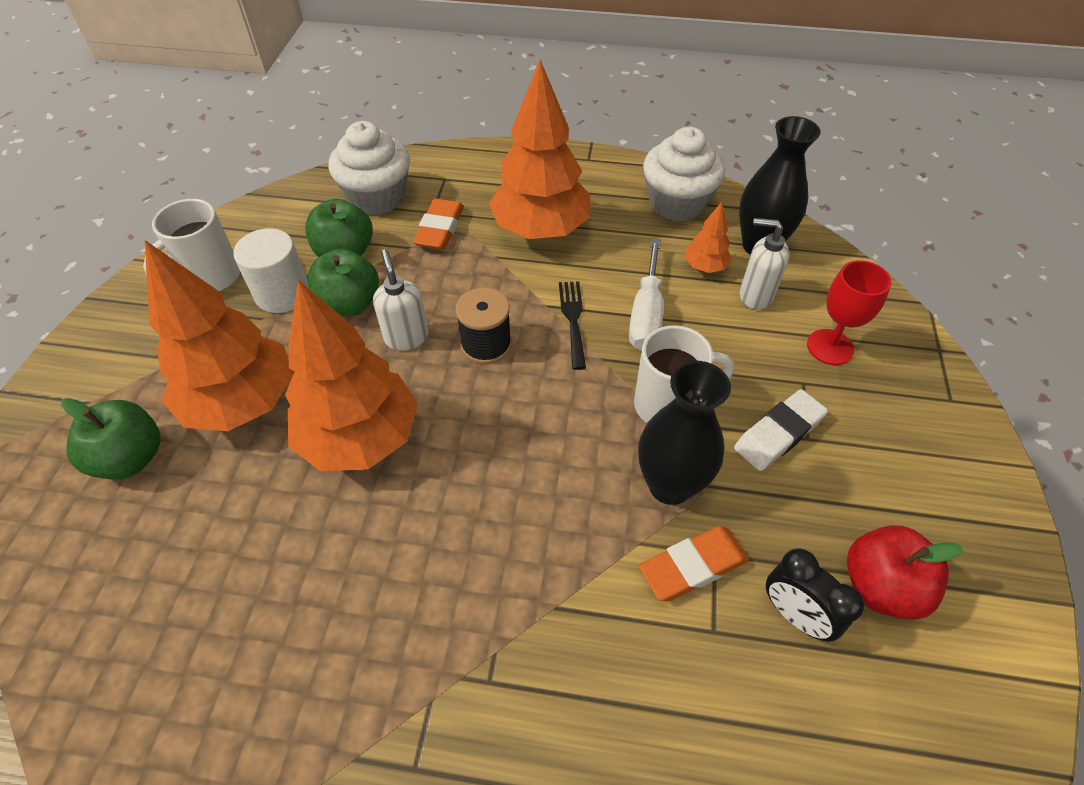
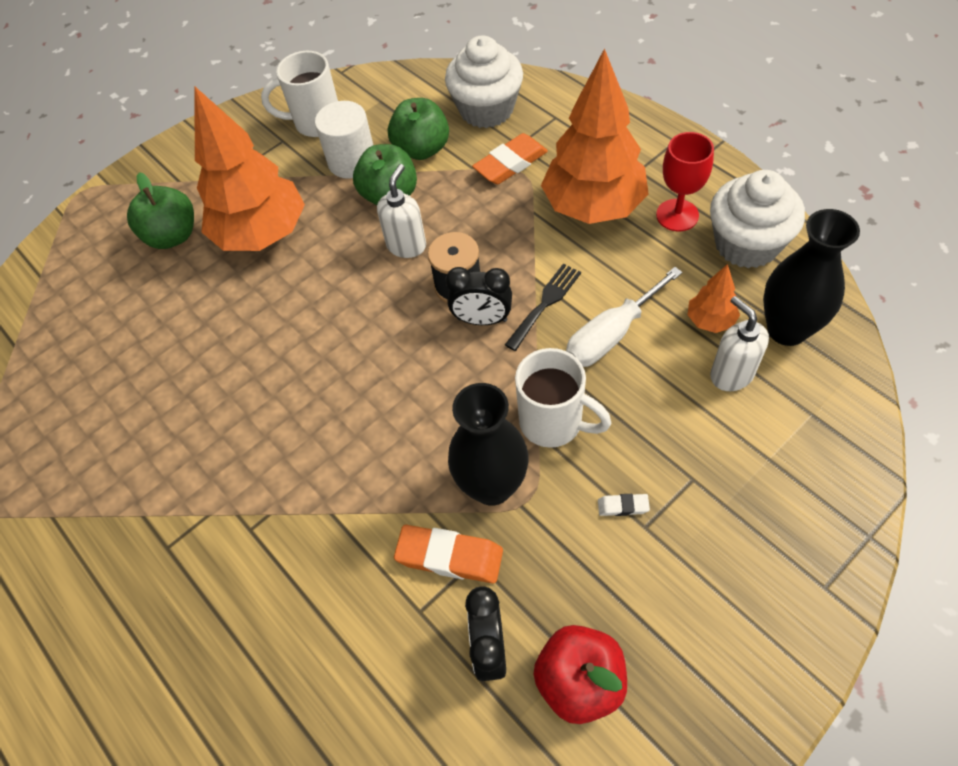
camera: 45 degrees right, 5 degrees up
(360, 438) = (312, 307): orange tree -> none
(533, 360) = (482, 319): none -> black clock
(778, 434) = (623, 506): white eraser -> white eraser, size x0.49
(830, 347) = (754, 464): red goblet -> red goblet (677, 215)

